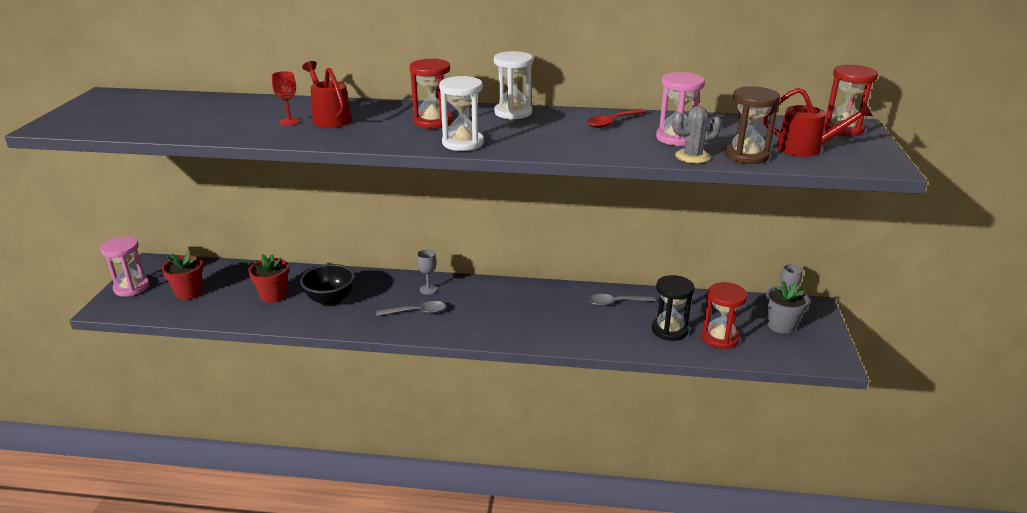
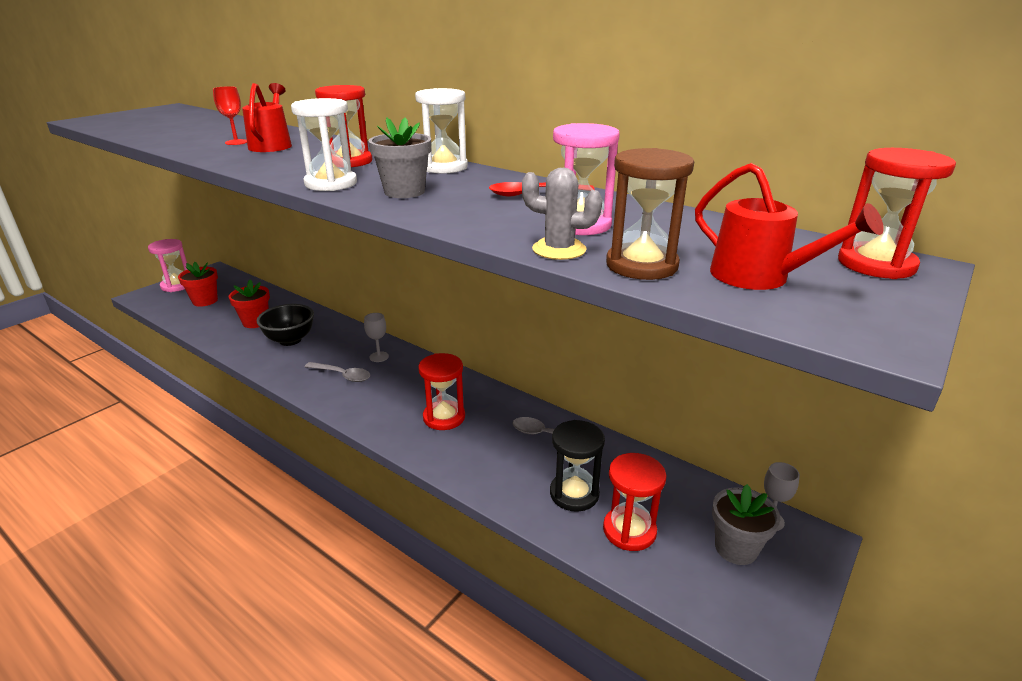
camera: 30 degrees right, 0 degrees up
(528, 138) = (404, 192): none -> grey flower pot
(533, 315) = (444, 417): none -> red hourglass

